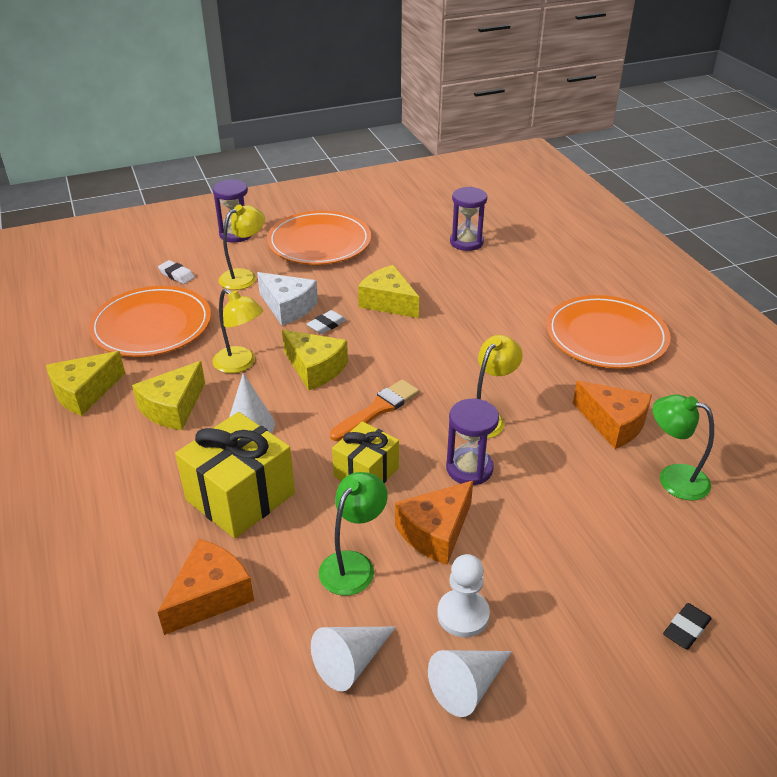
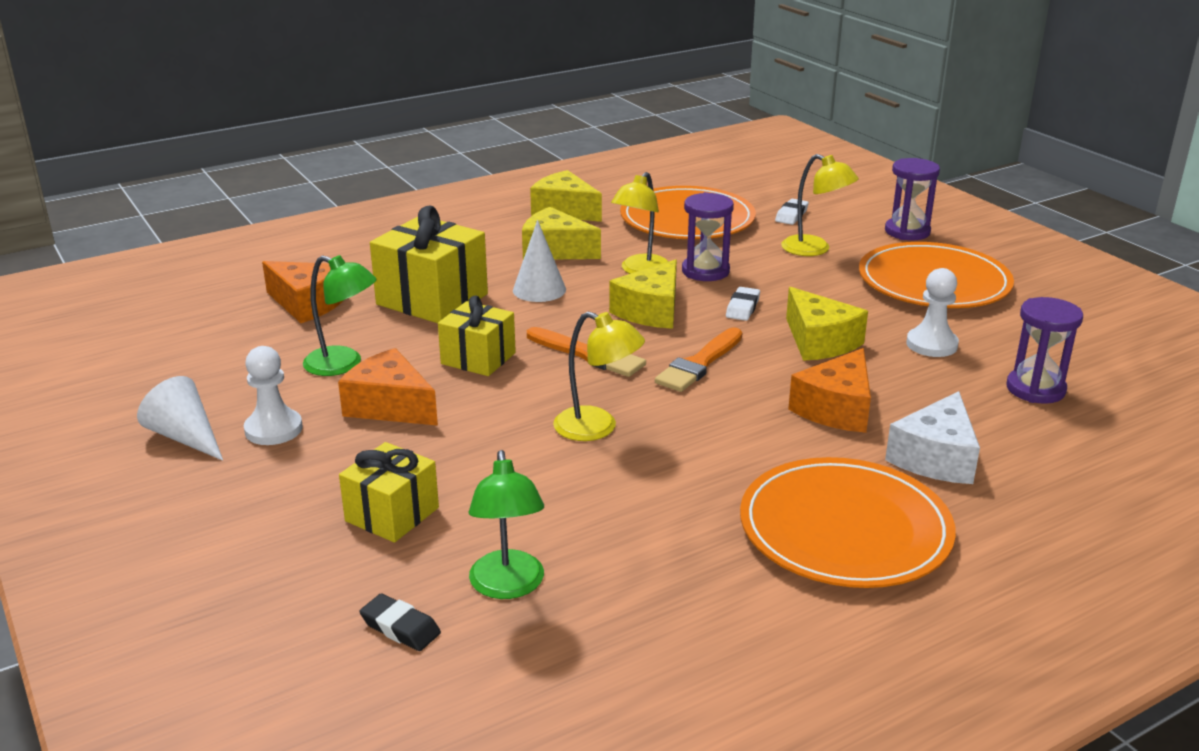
camera: 80 degrees right, 10 degrees down
(288, 307) = (766, 281): white cheese -> white cheese (935, 458)
(326, 325) = (742, 308): white eraser -> white eraser turned 75 degrees clockwise
(351, 662) = (225, 375): white cone -> none
(388, 302) = (819, 341): yellow cheese -> yellow cheese turned 120 degrees clockwise
(404, 262) = (931, 344): none -> white pawn
(405, 358) = (699, 364): none -> orange brush
(469, 468) = (496, 421): purple hourglass -> purple hourglass (705, 271)
(594, 534) = (392, 514): none -> yellow gift
(613, 423) = (617, 533): orange cheese -> orange cheese (836, 409)
(673, 478) = (508, 586): green lamp -> green lamp turned 150 degrees clockwise
(686, 629) = (235, 583): black eraser -> black eraser (400, 628)

